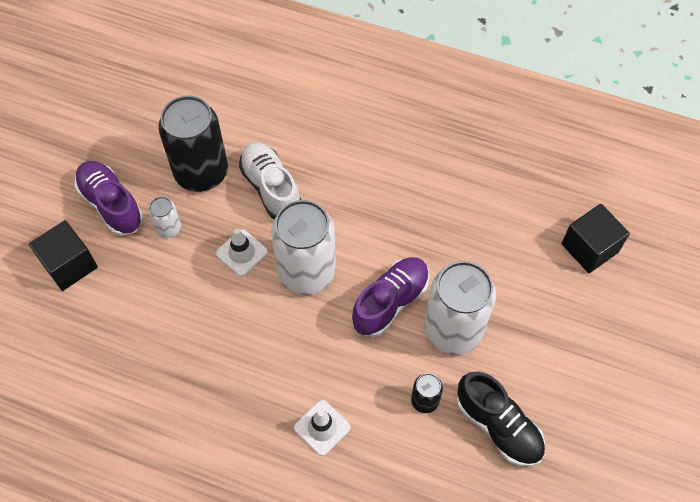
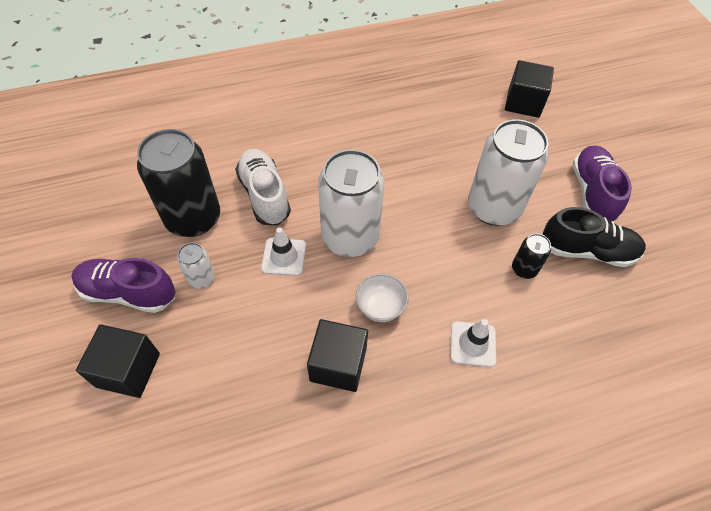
camera: 40 degrees left, 5 degrees down
(209, 367) = (338, 364): none -> black cube
(271, 188) = (264, 195): white shoe -> white shoe turned 45 degrees clockwise
(278, 346) = (380, 307): none -> white bowl
(390, 302) = (432, 218): purple shoe -> purple shoe (592, 192)

